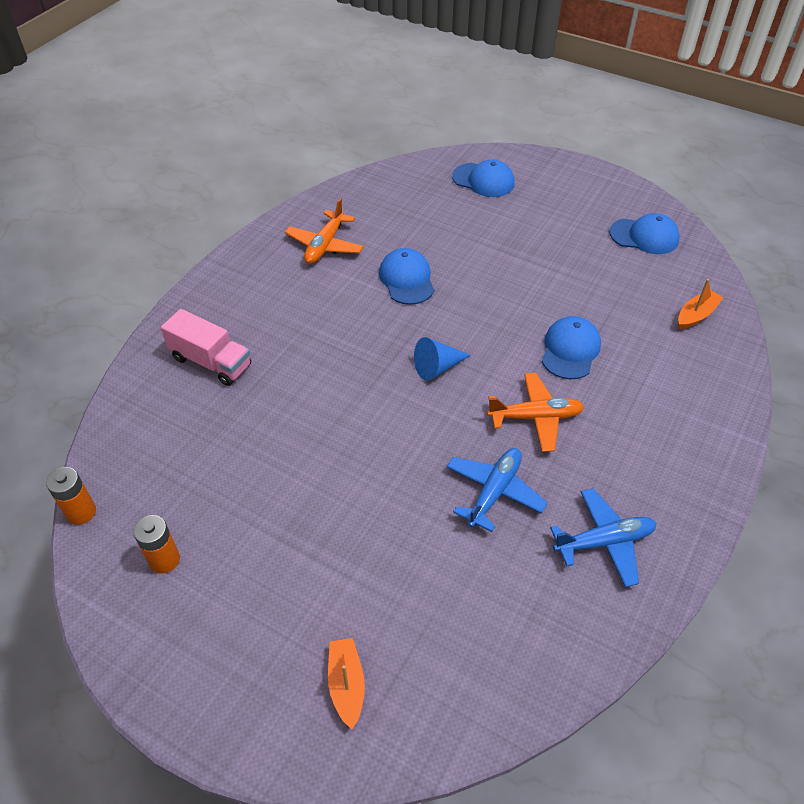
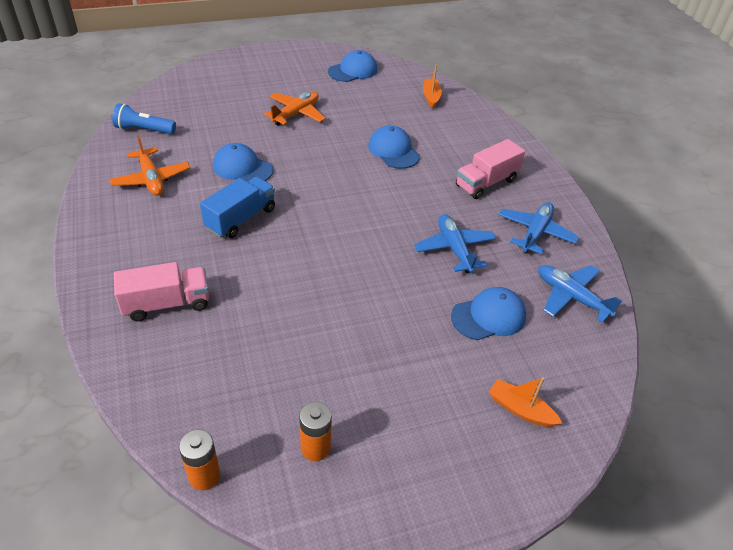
camera: 50 degrees left, 5 degrees down
(347, 327) = (241, 219): none -> blue truck
(372, 195) = (144, 130): none -> blue flashlight
(437, 367) = (332, 205): blue cone -> none
(483, 180) = (214, 85): blue cap -> blue cap (489, 316)
(535, 417) = (422, 196): orange plane -> orange plane (296, 114)
(546, 635) = (571, 297): none -> blue plane
(625, 450) = (486, 183): none -> pink truck

